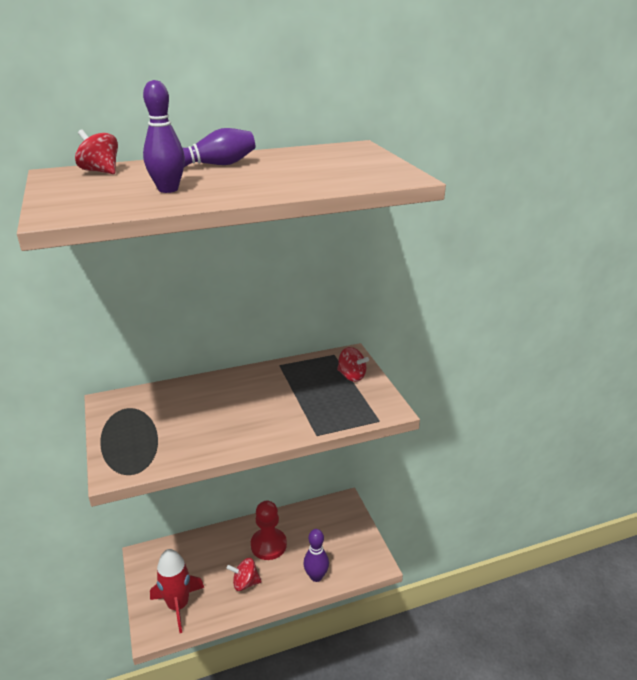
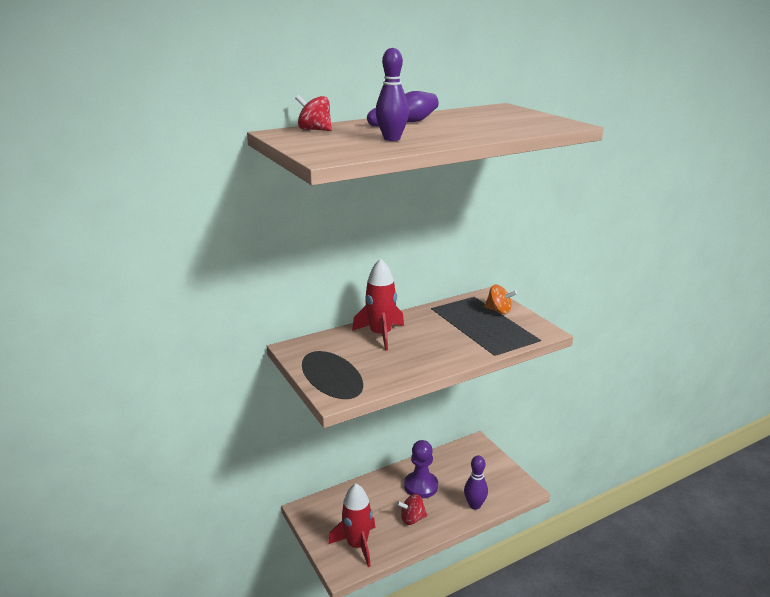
camera: 10 degrees left, 5 degrees down
(207, 394) = (380, 335): none -> red rocket
(268, 545) = (421, 486): red pawn -> purple pawn
(351, 376) = (499, 311): red spinning top -> orange spinning top

